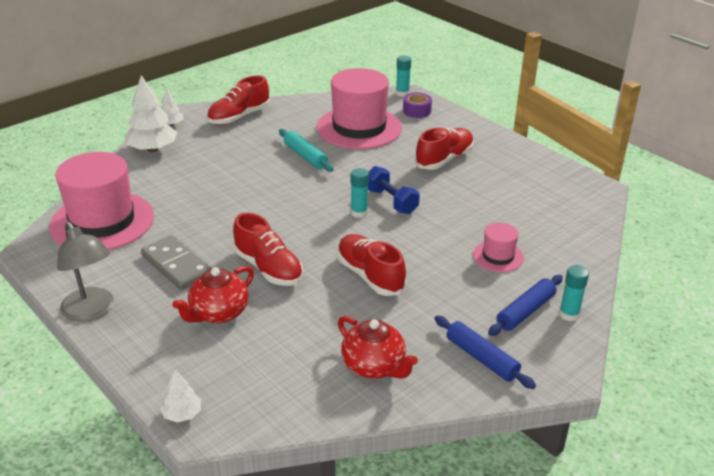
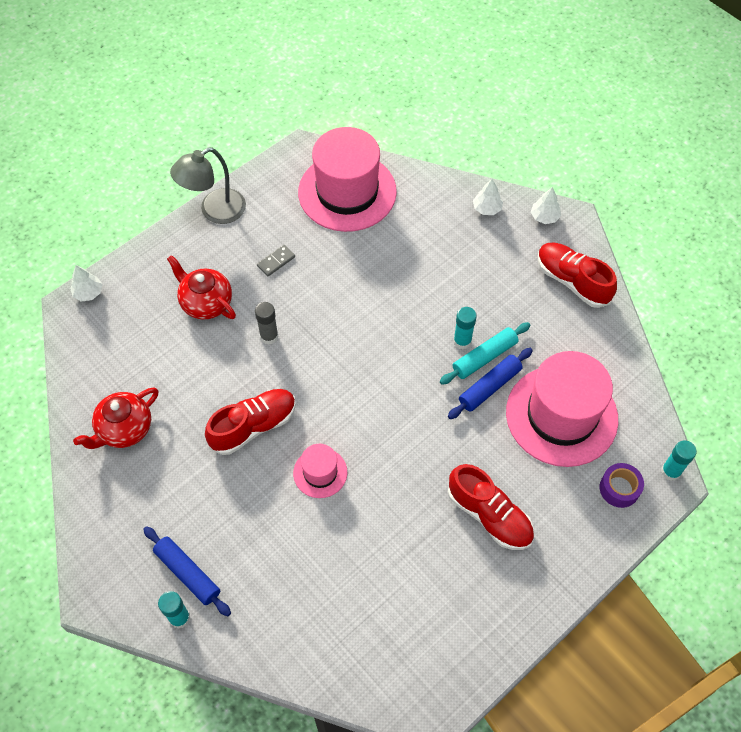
camera: 90 degrees right, 25 degrees up
(152, 149) = (487, 208): white tree -> white tree, size x0.52
(176, 265) = (276, 261): grey domino -> grey domino, size x0.51
(268, 268) = (269, 336): red shoe -> grey glue stick
(359, 213) = (366, 416): turquoise glue stick -> turquoise glue stick (462, 341)
(391, 201) = (390, 449): blue dumbbell -> none
(481, 358) = (124, 522): blue rolling pin -> blue rolling pin (489, 387)
(498, 256) = (282, 557): pink hat -> pink hat (320, 473)

